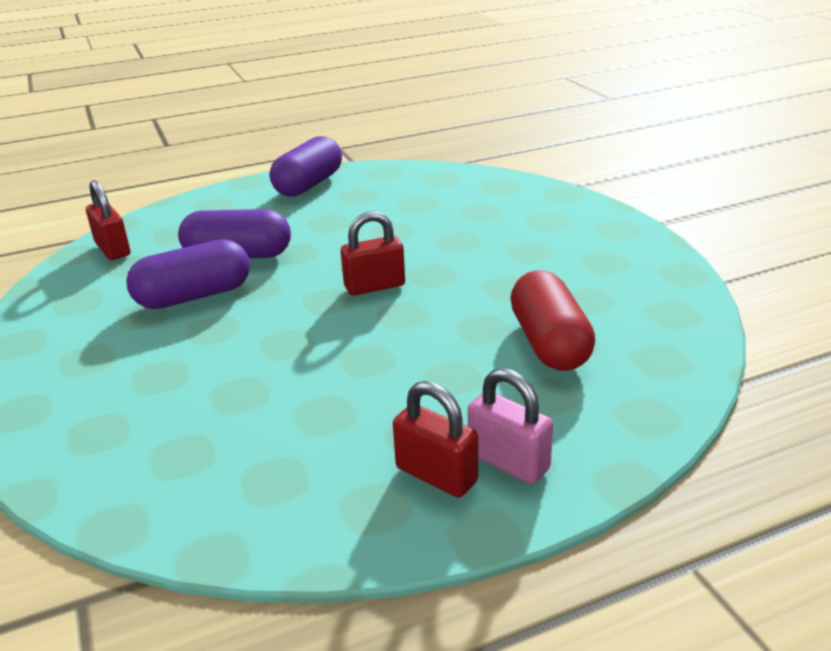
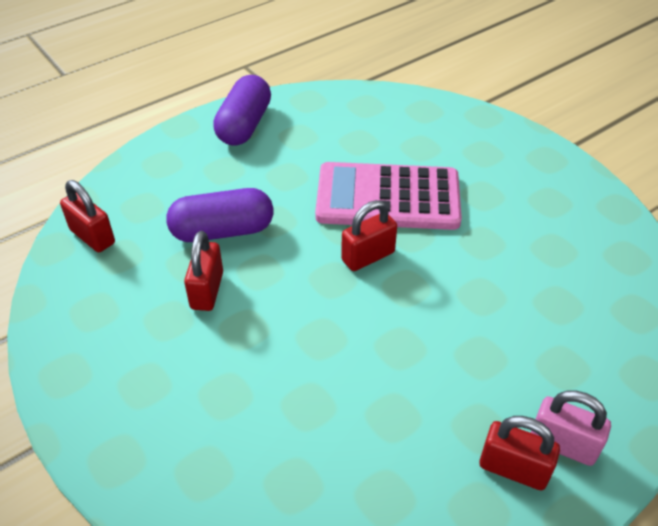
camera: 15 degrees left, 15 degrees up
(194, 296) = (207, 290): purple capsule -> red padlock
(423, 245) = (388, 198): none -> pink calculator
(549, 343) = (543, 306): red capsule -> none

